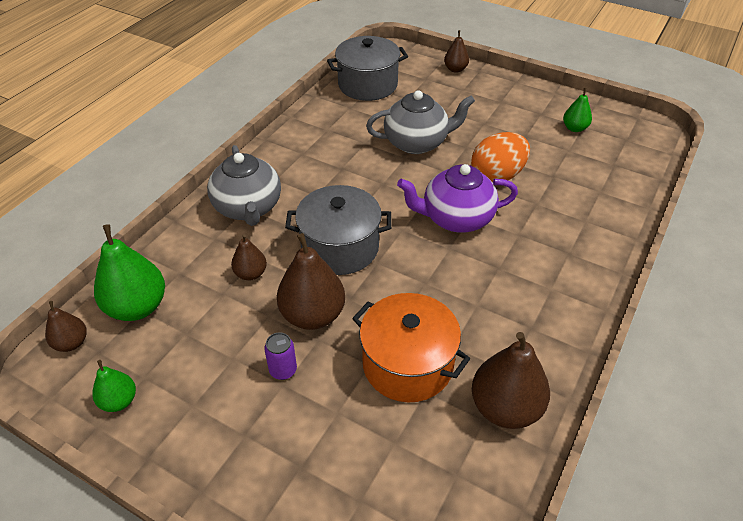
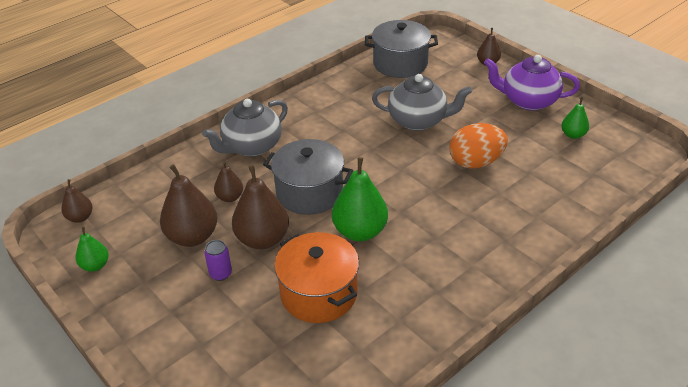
camera: 20 degrees right, 5 degrees down
(137, 307) = (136, 203): green pear -> green pear (360, 231)
(248, 208) = (251, 146): grey teapot -> grey teapot turned 45 degrees clockwise
(456, 218) = (419, 190): purple teapot -> purple teapot (528, 101)
(505, 408) = (381, 346): brown pear -> brown pear (192, 236)

